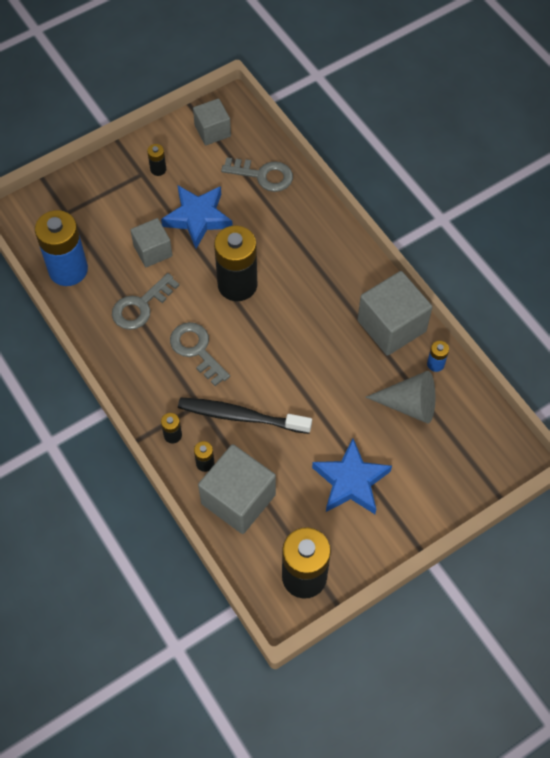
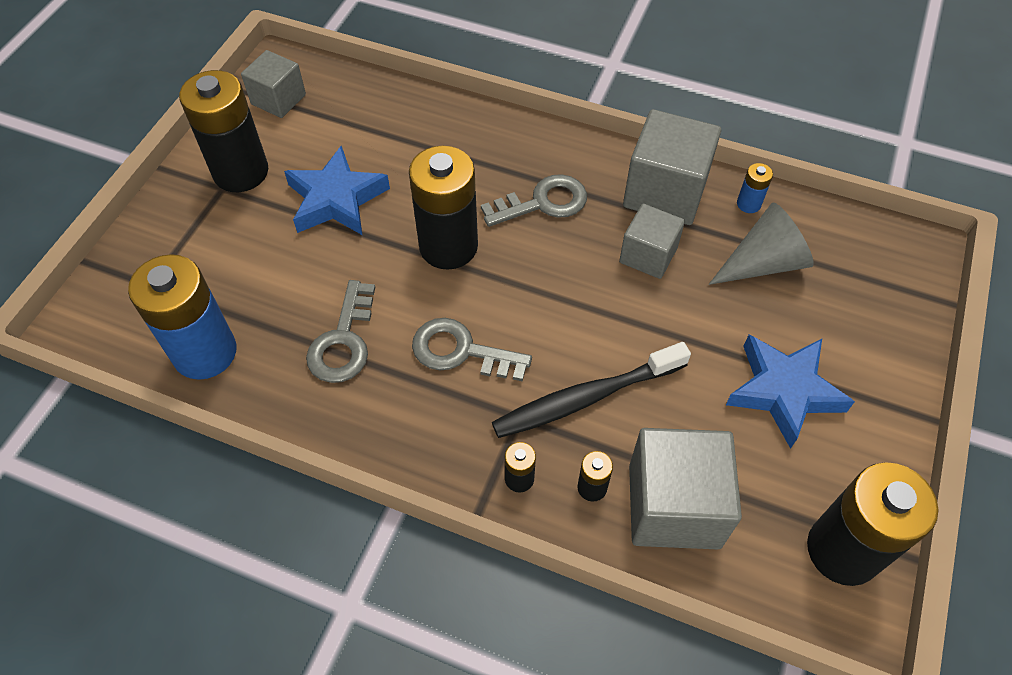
camera: 35 degrees left, 5 degrees down
(153, 251) = (307, 266): grey cube -> grey cube (648, 255)
(158, 169) = (241, 172): black battery -> black battery, size x2.34
(263, 175) = (379, 115): grey key -> grey key (542, 203)

